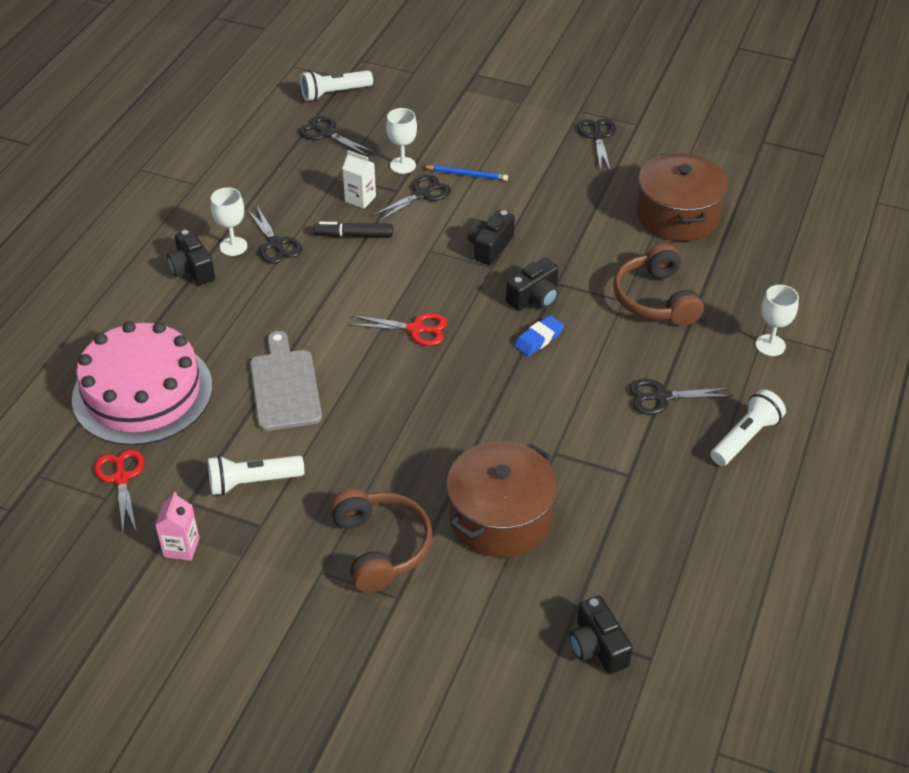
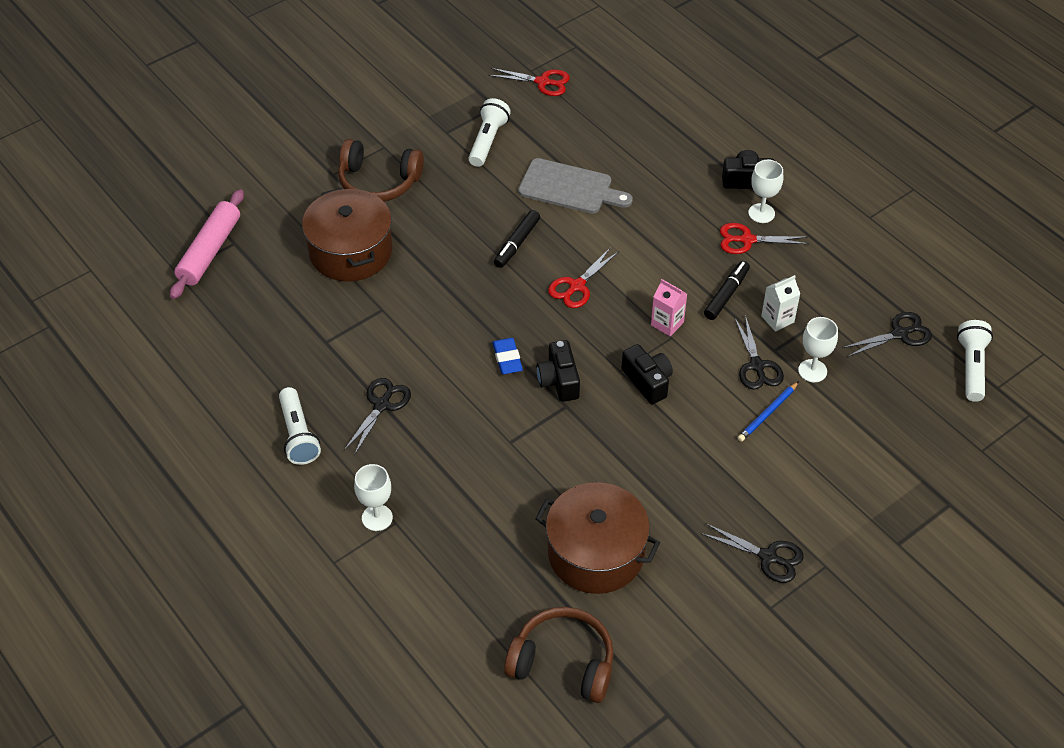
camera: 120 degrees right, 5 degrees up
(142, 392) = (620, 114): pink cake -> none
(181, 547) = (459, 92): pink carton -> pink carton (667, 324)
(275, 244) = (747, 240): black scissors -> red scissors
(391, 393) = (517, 243): none -> black marker
(597, 647) = (209, 251): black camera -> pink rolling pin
(656, 299) = (494, 467): brown headphones -> brown headphones (563, 663)

